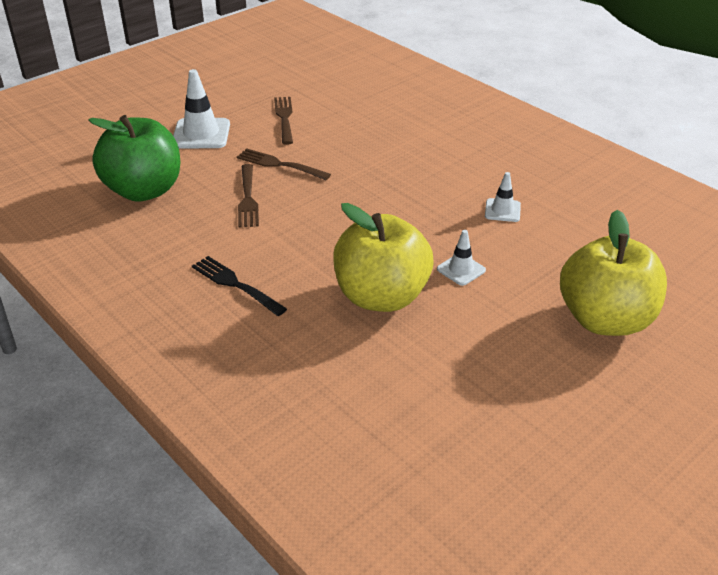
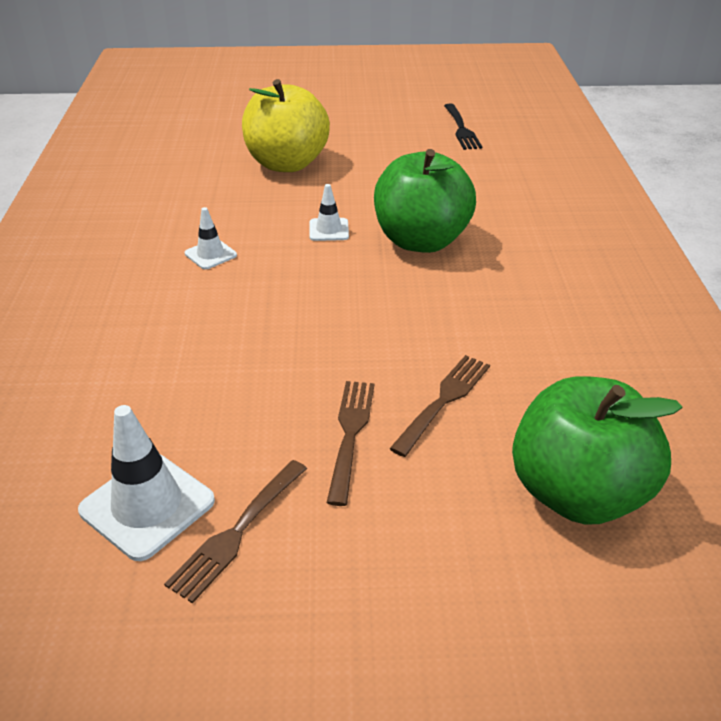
camera: 140 degrees left, 0 degrees up
(201, 134) = (404, 578): white traffic cone -> white traffic cone (147, 505)
(235, 284) = (543, 307): black fork -> black fork (461, 129)
(279, 164) = (350, 434): brown fork -> brown fork turned 150 degrees counterclockwise
(381, 297) = (421, 241): yellow apple -> green apple

